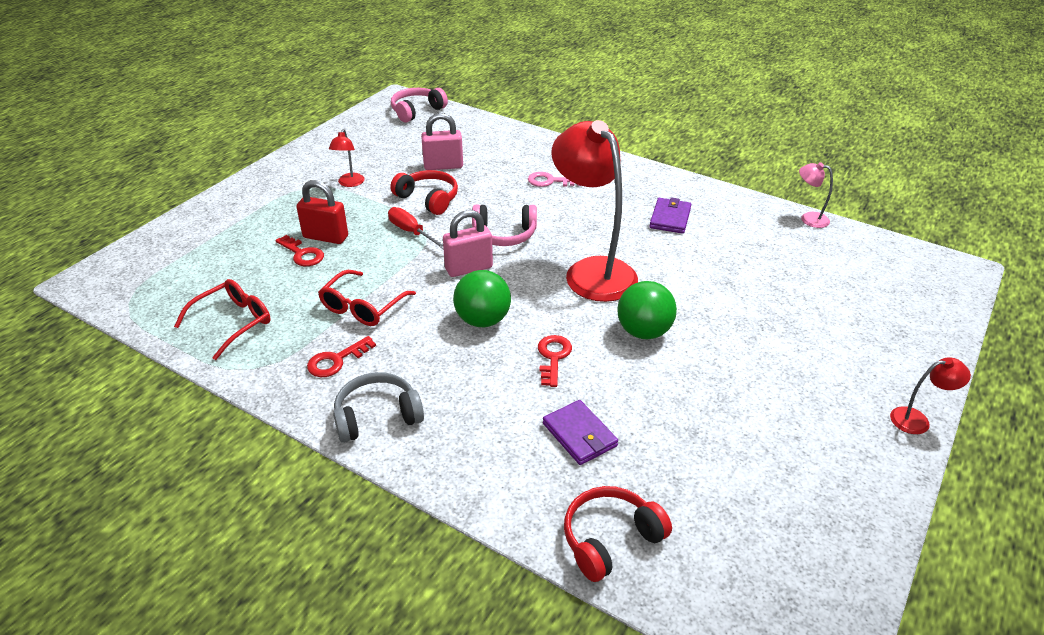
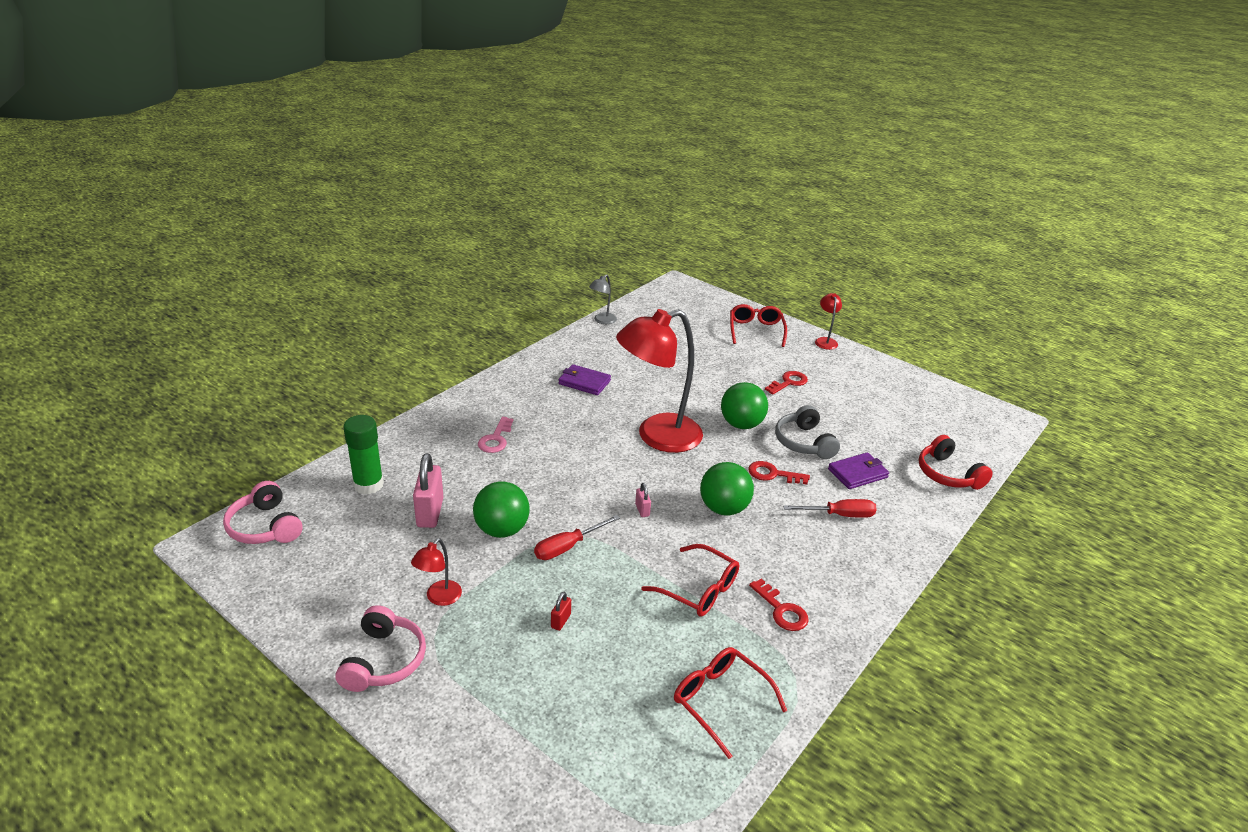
camera: 85 degrees left, 5 degrees down
(302, 254) = (593, 642): red key -> red key (789, 382)
(325, 237) = (561, 621): red padlock -> red padlock, size x0.48
(349, 183) = (439, 598): red lamp -> red lamp turned 105 degrees clockwise
(377, 416) = (852, 583): grey headphones -> grey headphones (804, 442)
(428, 199) = (502, 530): red headphones -> green ball
(469, 268) = (642, 510): pink padlock -> pink padlock, size x0.48
(470, 137) = (368, 485): none -> green glue stick
(491, 412) = (839, 515): none -> red screwdriver
(504, 235) = (588, 481): pink headphones -> pink headphones (384, 660)
(808, 218) = (602, 321): pink lamp -> grey lamp
(888, 344) = (755, 330): none -> red glasses

